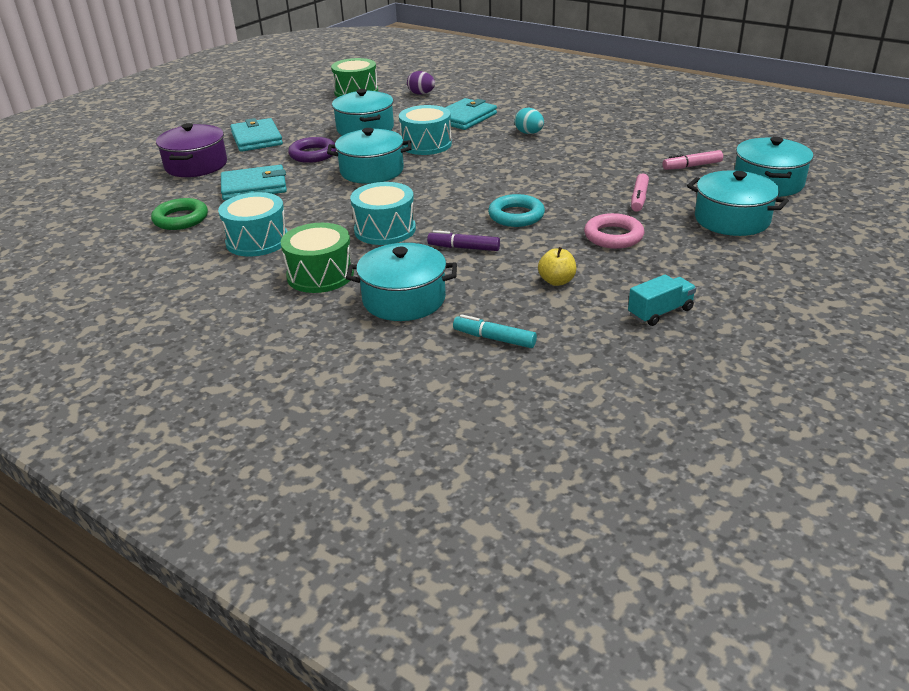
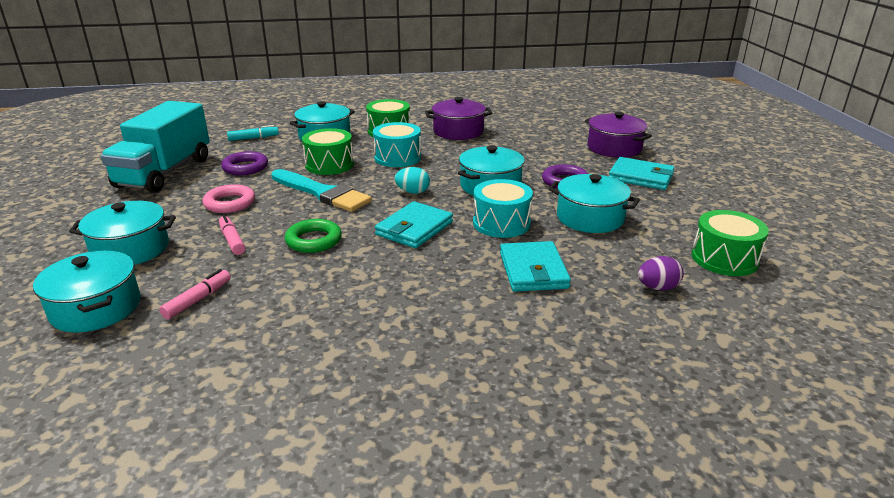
camera: 135 degrees right, 5 degrees down
(181, 219) = (527, 126): green ring -> green ring (314, 240)
(254, 187) = (538, 150): turquoise wallet -> turquoise wallet (414, 228)
(257, 241) = (458, 131): turquoise drum -> purple pot
(463, 248) = (329, 165): purple marker -> green drum
(516, 215) = (322, 193): turquoise ring -> turquoise brush
(529, 133) = (429, 276): turquoise egg -> turquoise egg (413, 192)
(556, 281) = (245, 167): yellow apple -> purple ring
(660, 312) = (164, 173): turquoise truck -> turquoise truck, size x2.43

